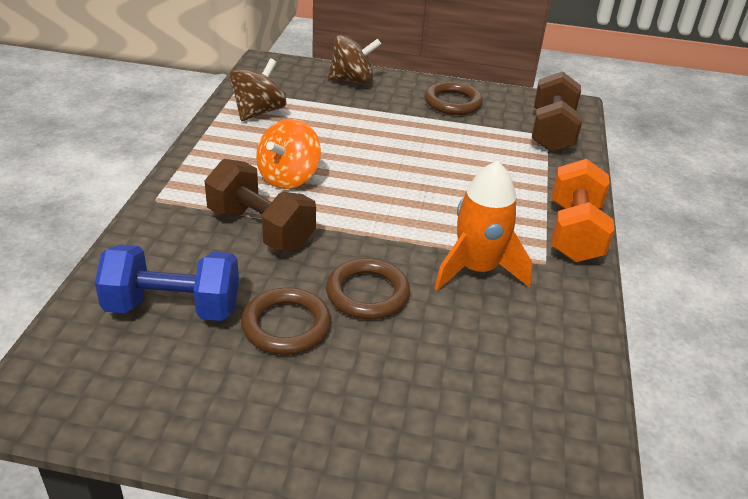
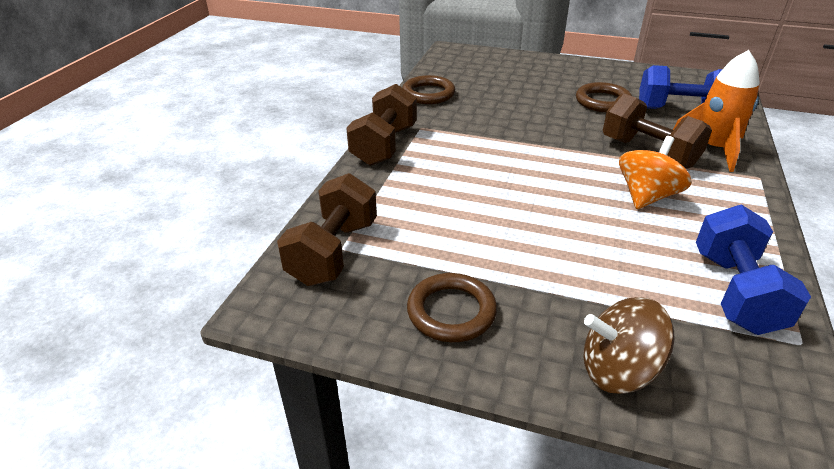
camera: 170 degrees left, 0 degrees up
(258, 112) = (735, 292): brown spinning top -> blue dumbbell
(367, 293) = (554, 114): brown ring -> brown ring (428, 94)
(477, 270) = (474, 124): orange rocket -> orange rocket (713, 148)
(574, 233) = (384, 145): orange dumbbell -> brown dumbbell

